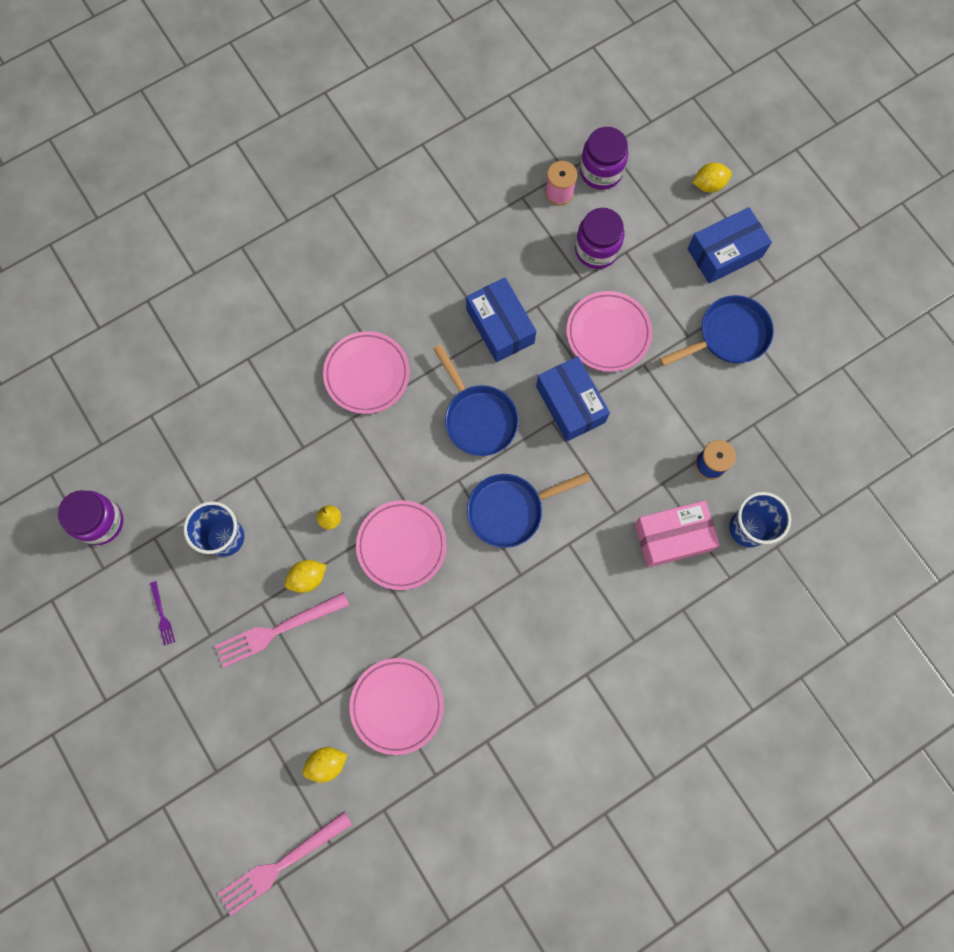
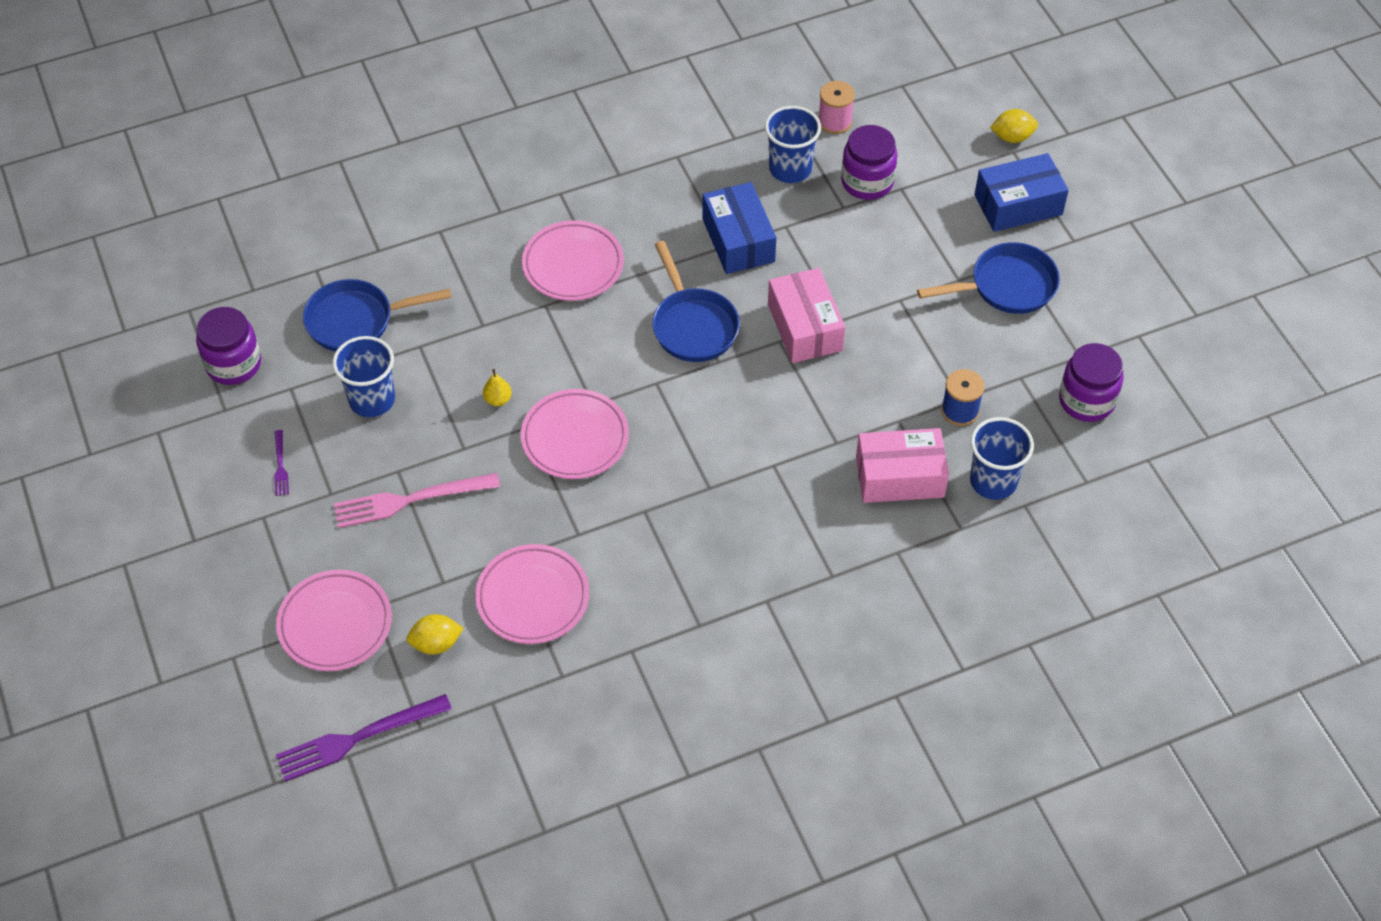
camera: 10 degrees right, 20 degrees down
(281, 864) = (357, 738): pink fork -> purple fork
(308, 578) = (458, 454): yellow lemon -> none
(510, 510) = (711, 421): blue pan -> blue pan (356, 321)
(530, 247) = (790, 169): none -> blue cup
(570, 404) = (805, 327): blue box -> pink box
(601, 171) = (888, 108): purple jar -> purple jar (1086, 400)
(608, 333) = (864, 264): pink plate -> pink plate (335, 624)

